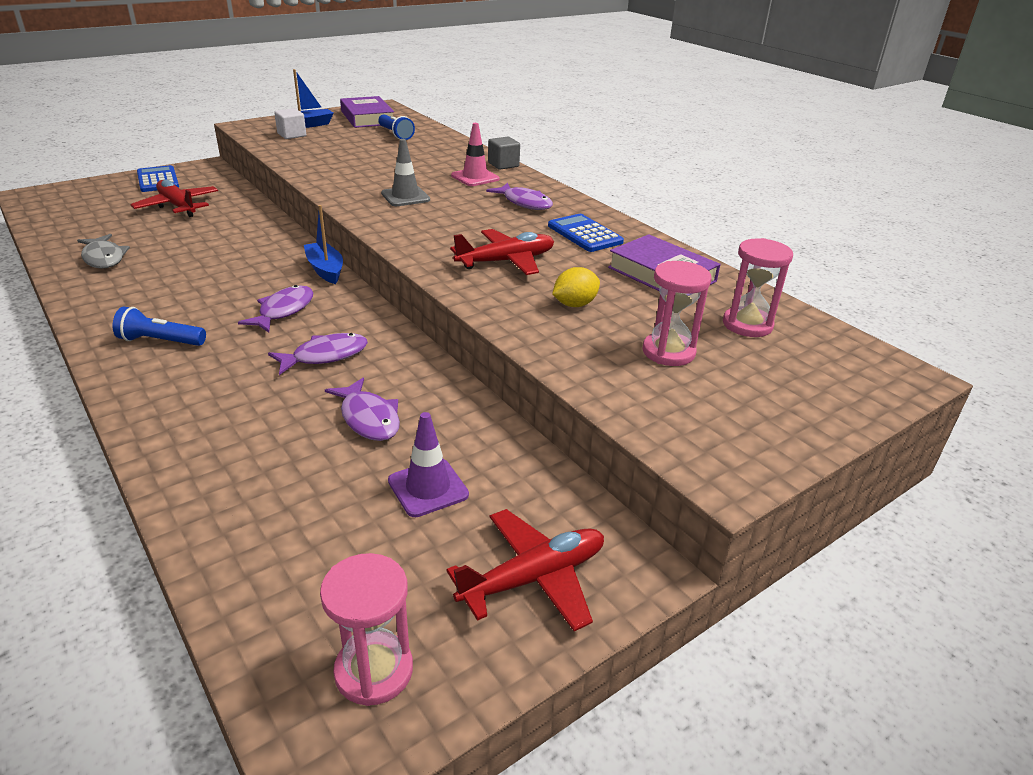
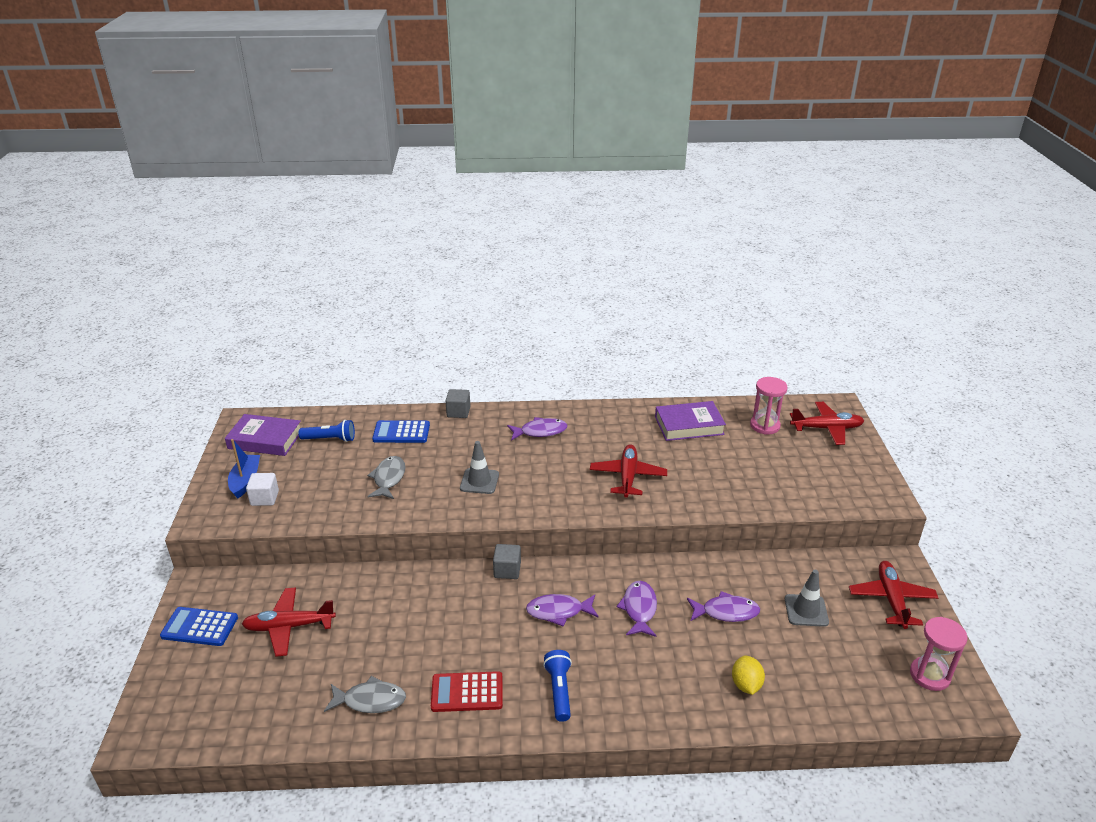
camera: 55 degrees left, 0 degrees up
(134, 295) = (467, 692): none -> red calculator
(160, 341) = (559, 690): blue flashlight -> blue flashlight turned 135 degrees clockwise
(283, 311) = (558, 611): purple fish -> purple fish turned 60 degrees counterclockwise
(325, 270) = (507, 570): blue boat -> grey cube
(366, 164) = (388, 478): none -> grey fish
(428, 488) = (806, 610): purple traffic cone -> grey traffic cone
(475, 177) = (471, 435): pink traffic cone -> none
(574, 304) = (704, 474): yellow lemon -> yellow lemon (746, 685)
(585, 234) = (612, 428): blue calculator -> blue calculator (401, 432)
(668, 352) = (776, 465): pink hourglass -> none
(825, 376) = (826, 428): none -> red plane

